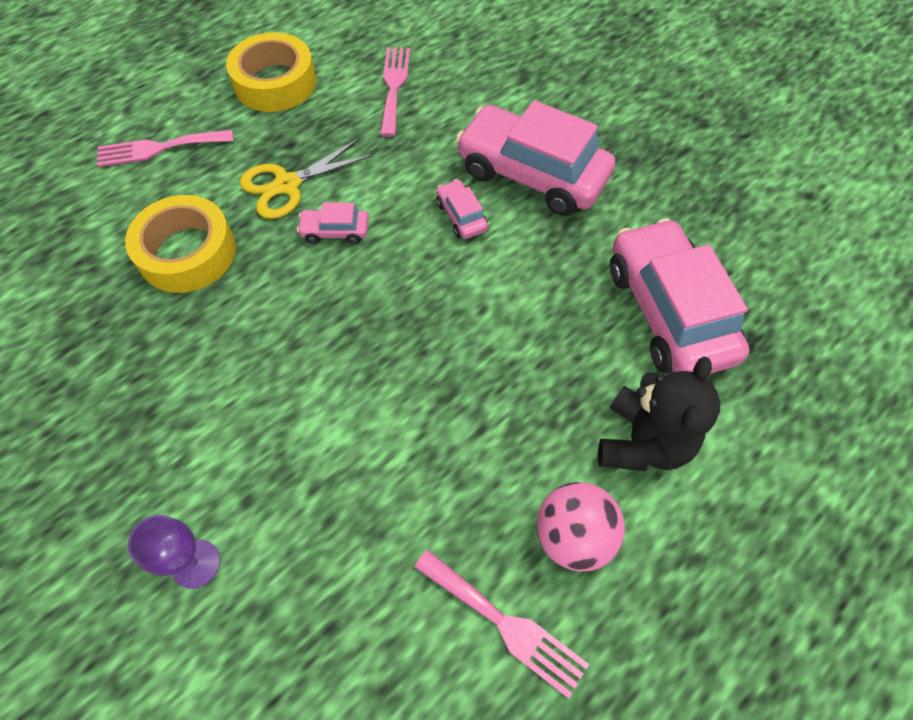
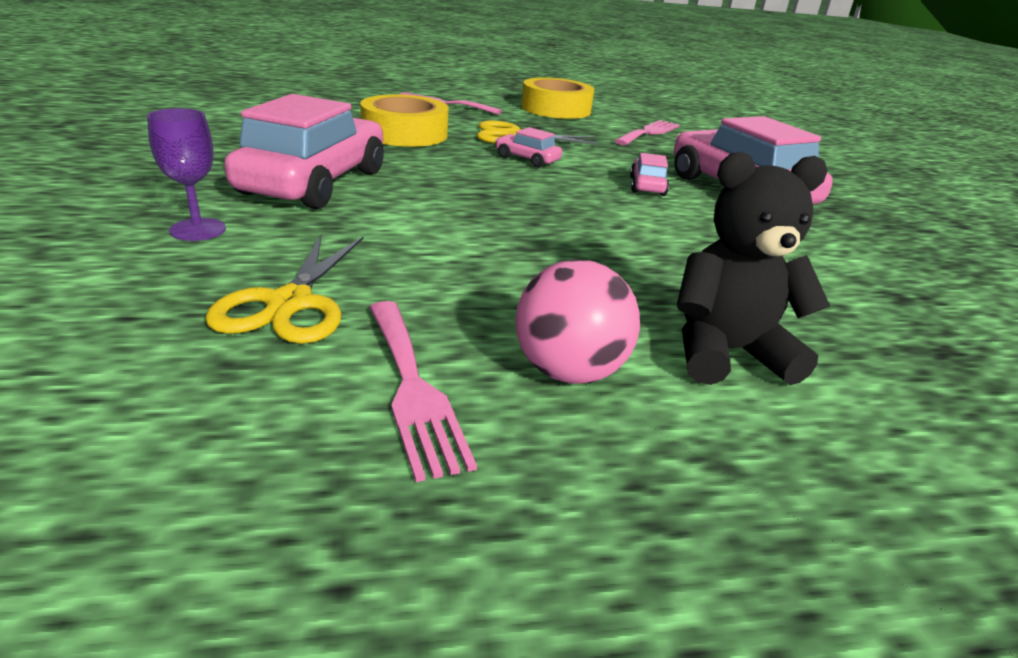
camera: 30 degrees right, 30 degrees down
(358, 600) = (290, 303): none -> yellow scissors
(642, 442) = (726, 352): black teddy bear -> black teddy bear turned 150 degrees counterclockwise
(668, 312) = (834, 294): pink car -> pink car (314, 182)

